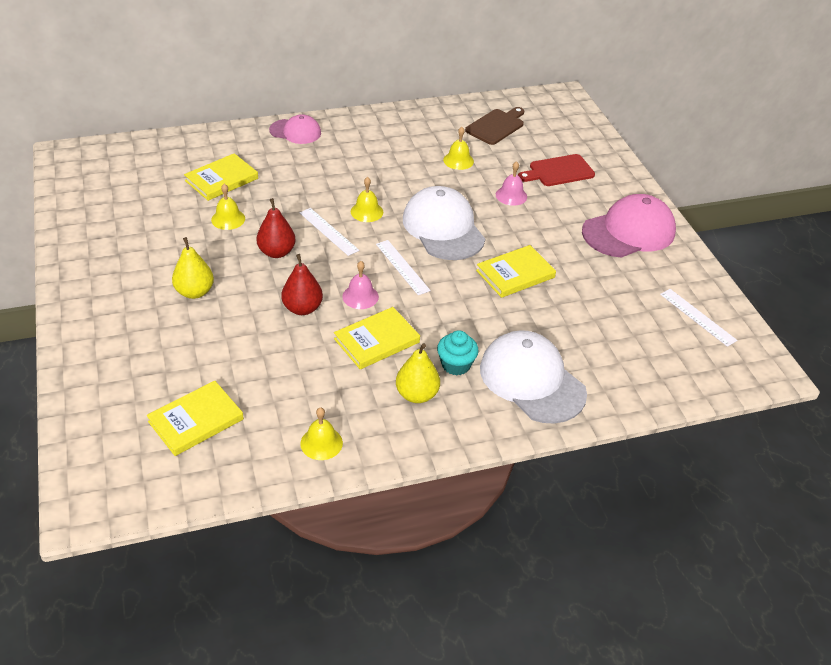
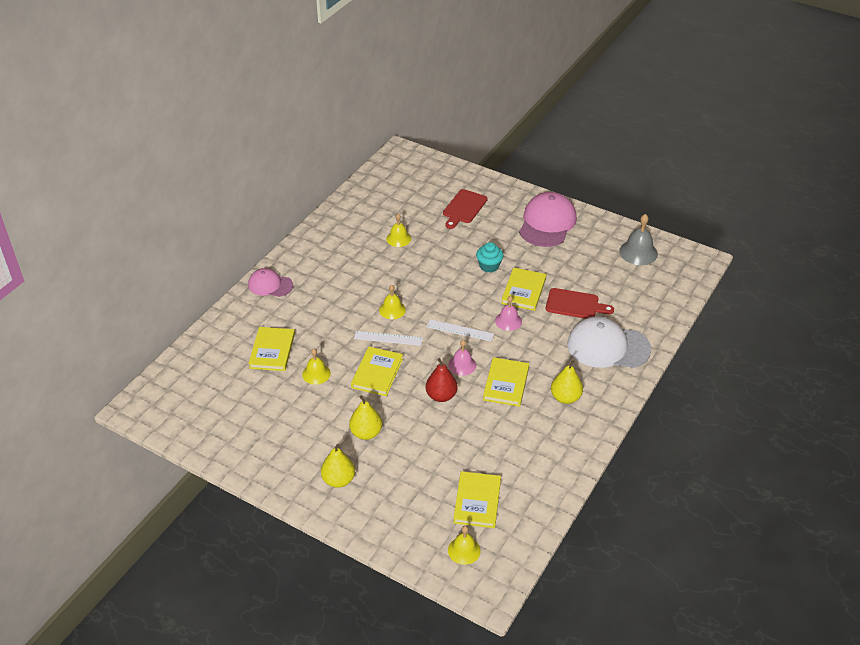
camera: 40 degrees left, 0 degrees up
(116, 312) = (338, 480): none -> yellow pear
(277, 252) = (377, 373): red pear -> yellow book
(295, 132) = (270, 285): pink cap -> pink cap turned 135 degrees counterclockwise
(321, 443) = (555, 460): yellow bell -> yellow bell (464, 550)
(443, 228) = (449, 290): white cap -> none
(456, 365) = (562, 366): turquoise cupcake -> turquoise cupcake (489, 266)
(496, 126) = (389, 199): brown cutting board -> none
(511, 195) = (458, 242): pink bell -> pink bell (508, 321)
(552, 319) = (575, 304): none -> red cutting board
(697, 317) = (638, 252): white ruler -> grey bell

